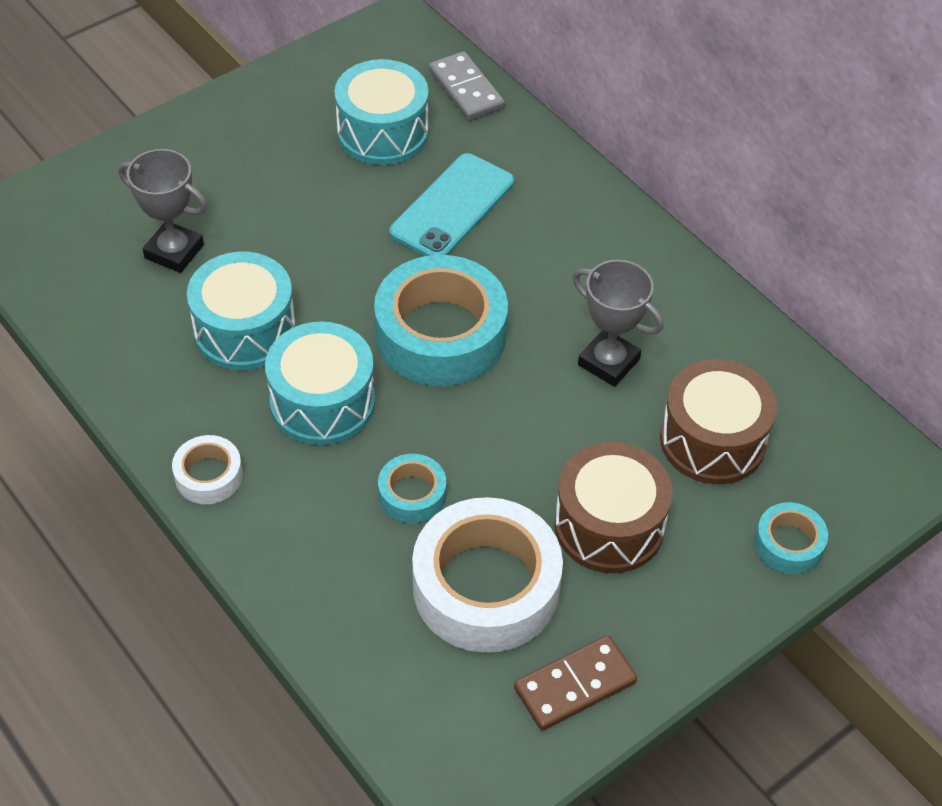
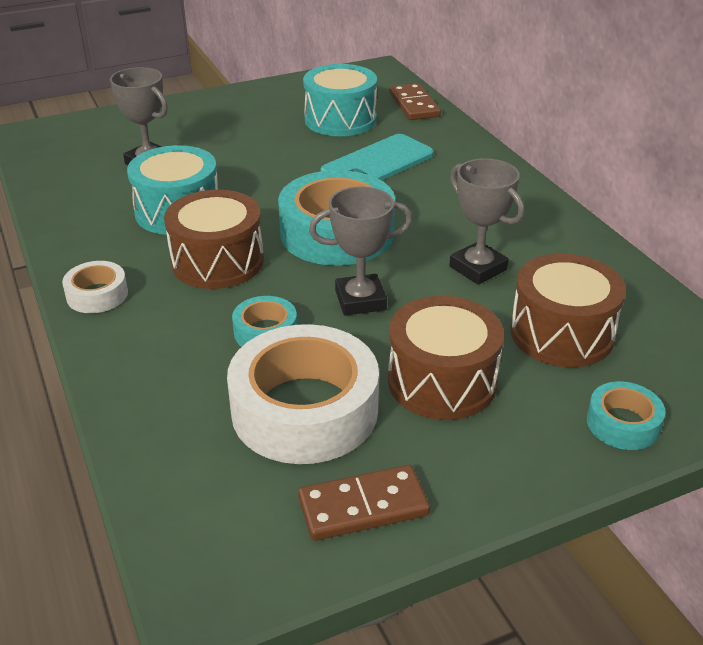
camera: 15 degrees right, 15 degrees down
(322, 402) = (217, 261): turquoise drum -> brown drum
(466, 89) = (414, 105): grey domino -> brown domino
(497, 431) = (360, 300): none -> grey trophy

